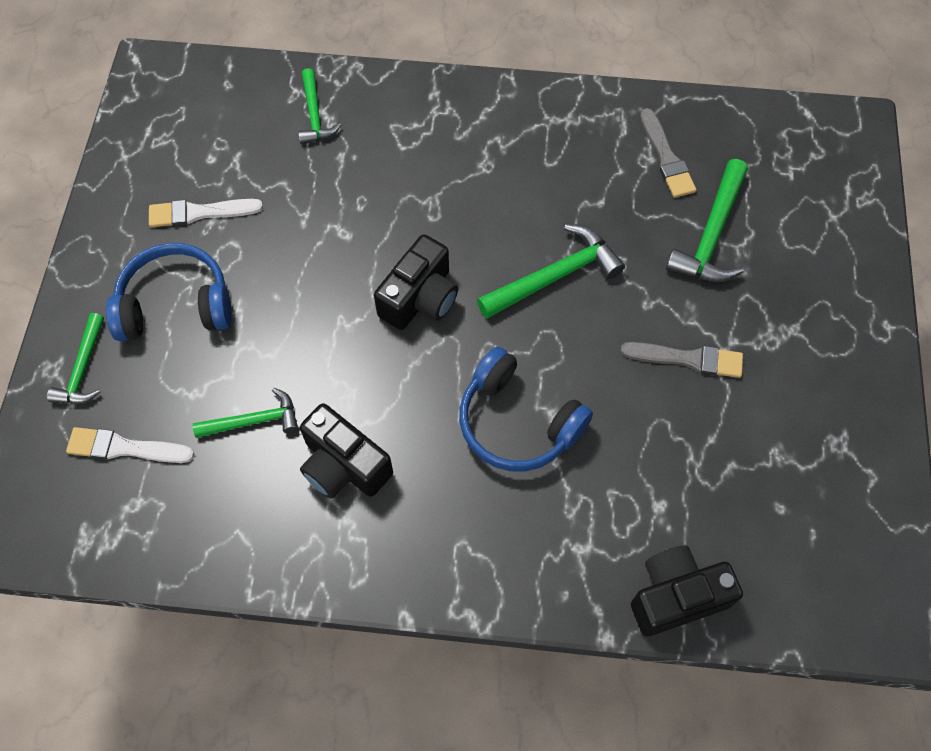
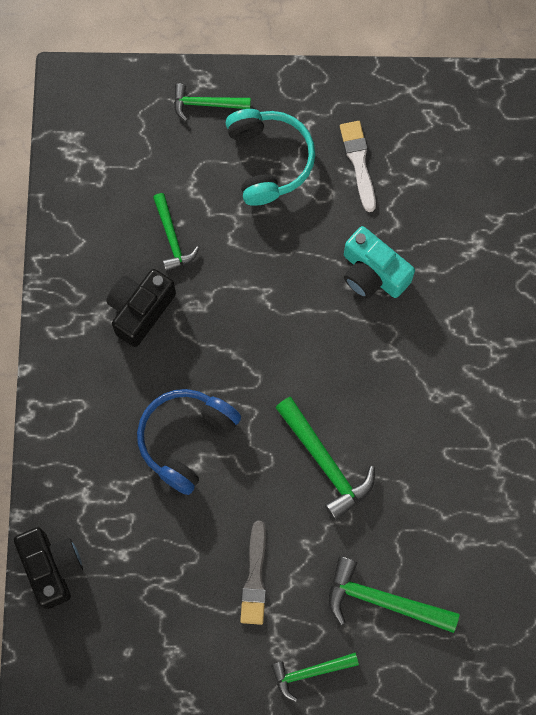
camera: 85 degrees right, 10 degrees up
(125, 448) = (143, 148): white brush -> none
(176, 305) = (268, 160): blue headphones -> turquoise headphones
(314, 115) = (473, 240): green hammer -> green hammer (310, 672)
(337, 211) = (373, 273): none -> turquoise camera
(420, 298) = (293, 352): black camera -> none
(666, 158) = (464, 559): grey brush -> none

